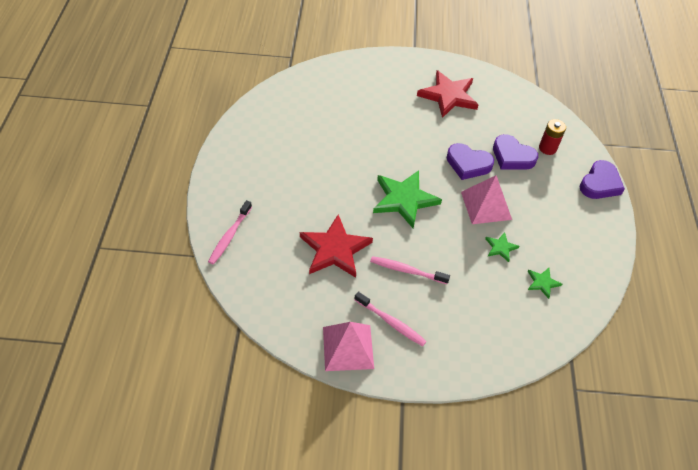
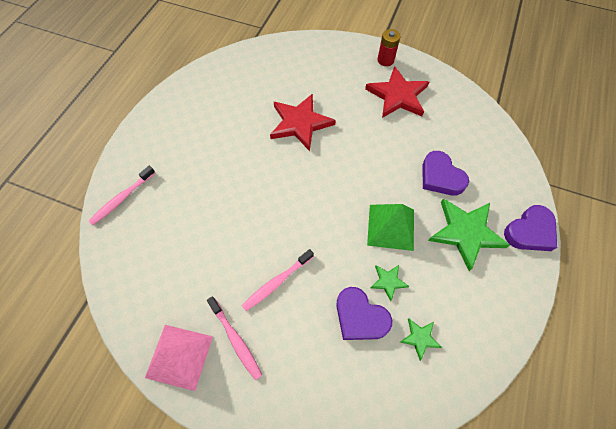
camera: 20 degrees right, 10 degrees up
(335, 249) = (214, 238): red star -> red star (300, 123)
(404, 199) = (307, 199): green star -> green star (466, 232)
(407, 270) = (277, 282): pink toothbrush -> pink toothbrush turned 75 degrees counterclockwise
(468, 164) = (389, 175): purple heart -> purple heart (360, 317)
(486, 205) = (391, 227): pink pyramid -> green pyramid
(547, 148) = (483, 176): red battery -> red battery (385, 60)

